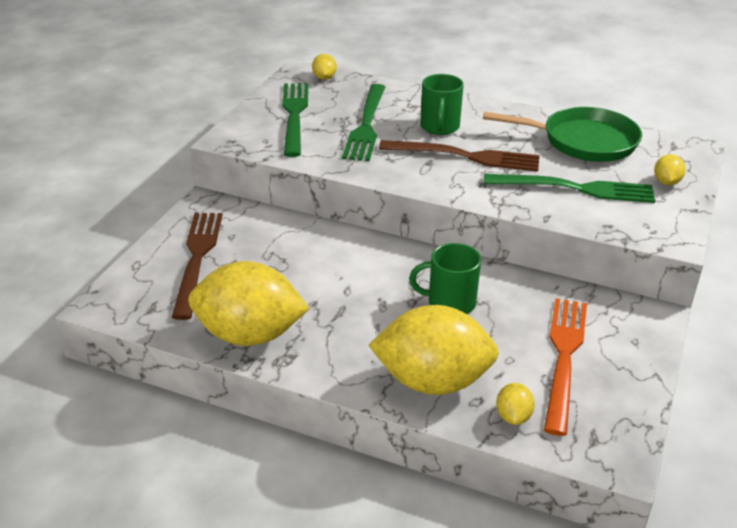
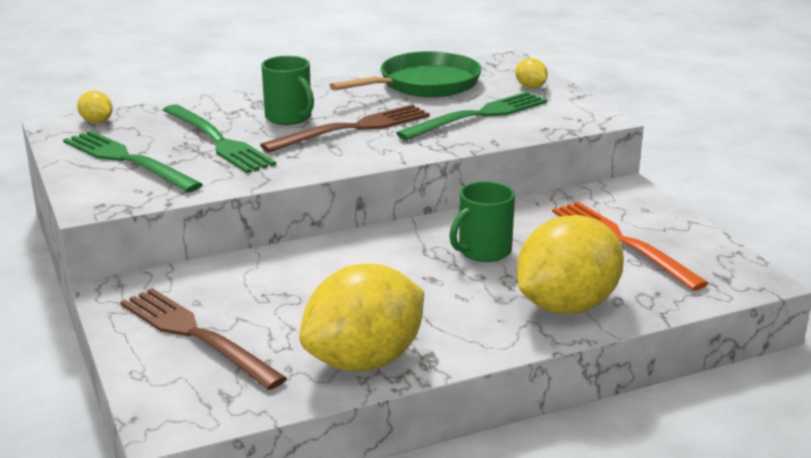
camera: 45 degrees left, 10 degrees down
(513, 416) = (656, 294): yellow lemon -> none

